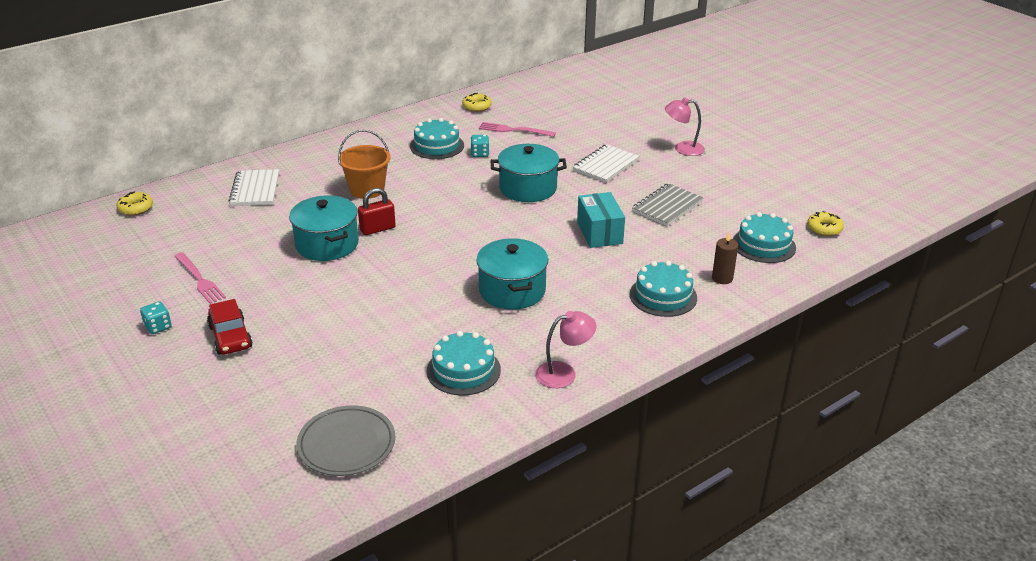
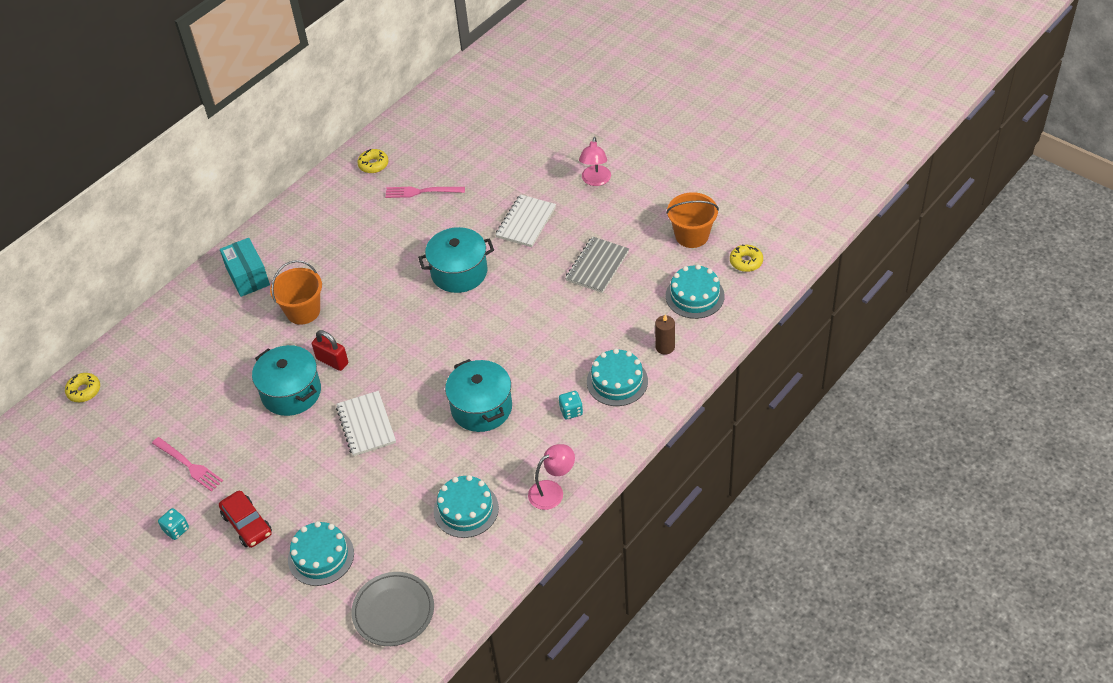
camera: 10 degrees left, 15 degrees up
(255, 190) = (192, 337): white notebook -> white notebook (366, 425)
(377, 229) = (332, 361): red padlock -> red padlock turned 75 degrees clockwise
(437, 146) = (351, 233): turquoise cake -> turquoise cake (321, 556)
(480, 154) = (398, 234): turquoise dice -> turquoise dice (571, 411)
(599, 233) = (542, 316): turquoise box -> turquoise box (248, 276)
(682, 148) = (595, 180): pink lamp -> pink lamp turned 75 degrees counterclockwise
(770, 201) = (692, 235): none -> orange bucket

